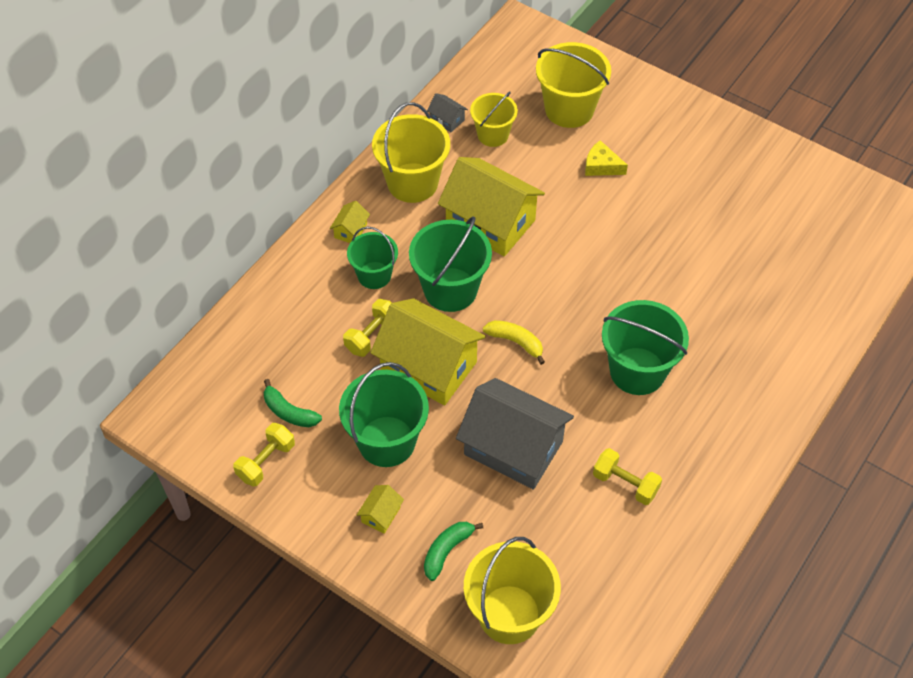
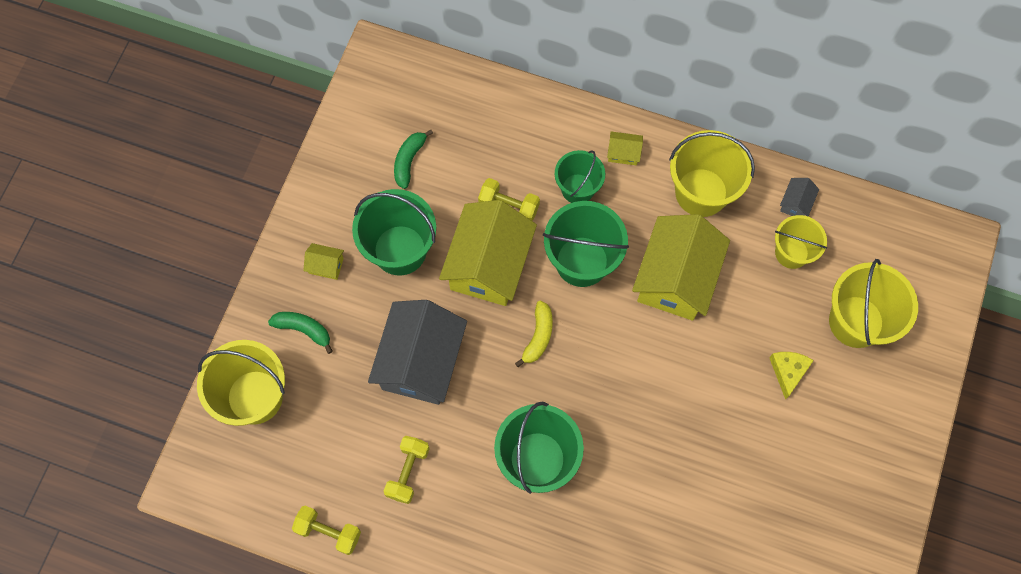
camera: 75 degrees right, 15 degrees up
(266, 461) = (355, 158): yellow dumbbell -> yellow dumbbell (328, 532)

